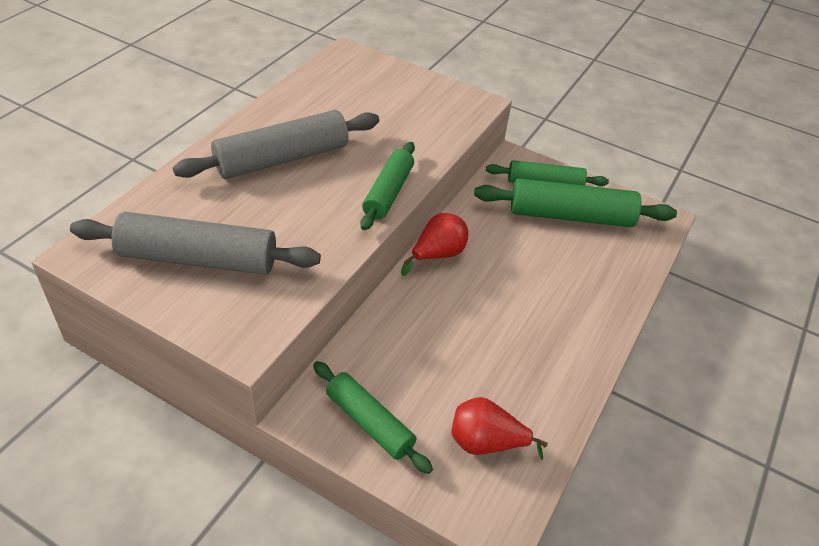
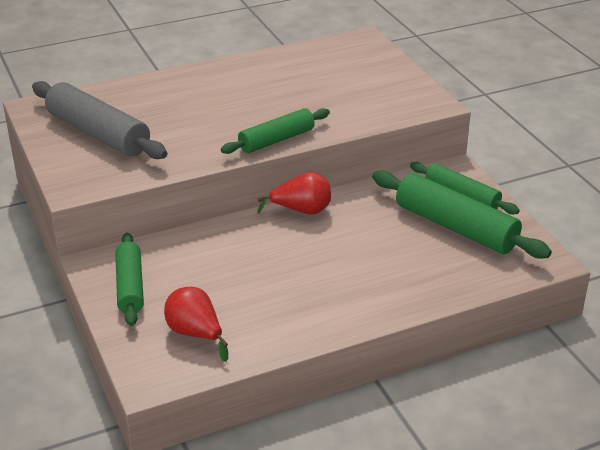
camera: 40 degrees right, 10 degrees down
(282, 159) = (223, 94): grey rolling pin -> none

